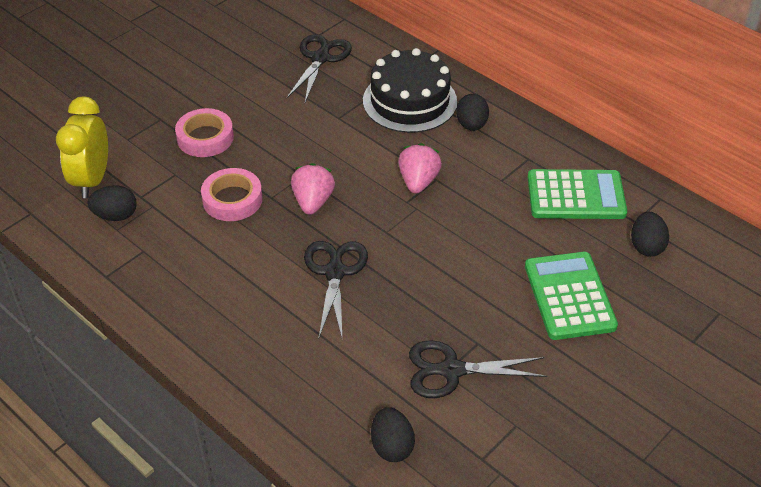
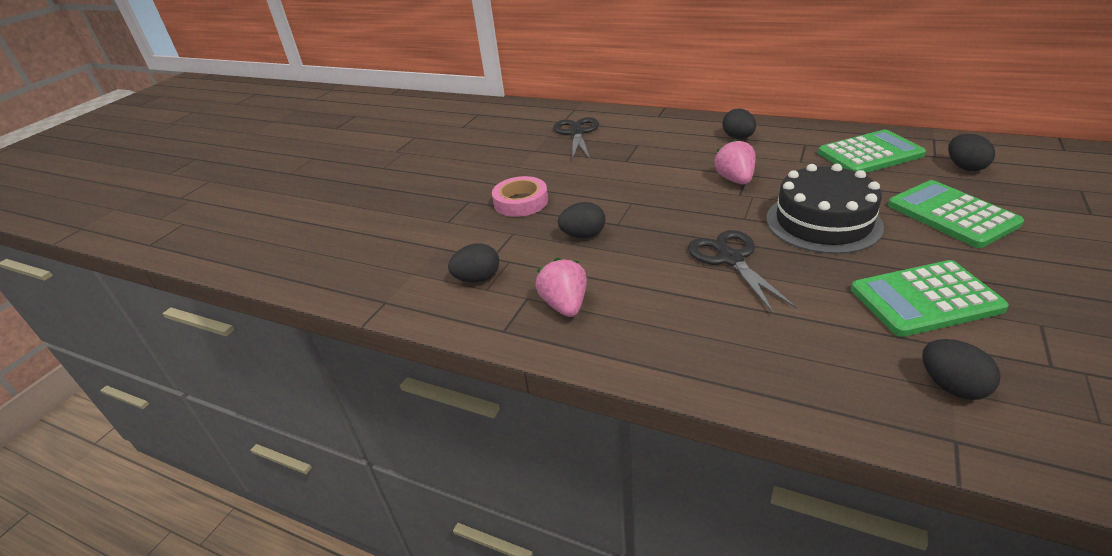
camera: 15 degrees left, 10 degrees down
(92, 180) = (433, 259): yellow clock -> none
(232, 199) = (583, 235): pink tape -> black egg
(313, 202) = (658, 216): pink strawberry -> pink strawberry (565, 305)
(409, 101) = (674, 137): black cake -> black cake (823, 222)
(452, 370) = (925, 299): black scissors -> green calculator

